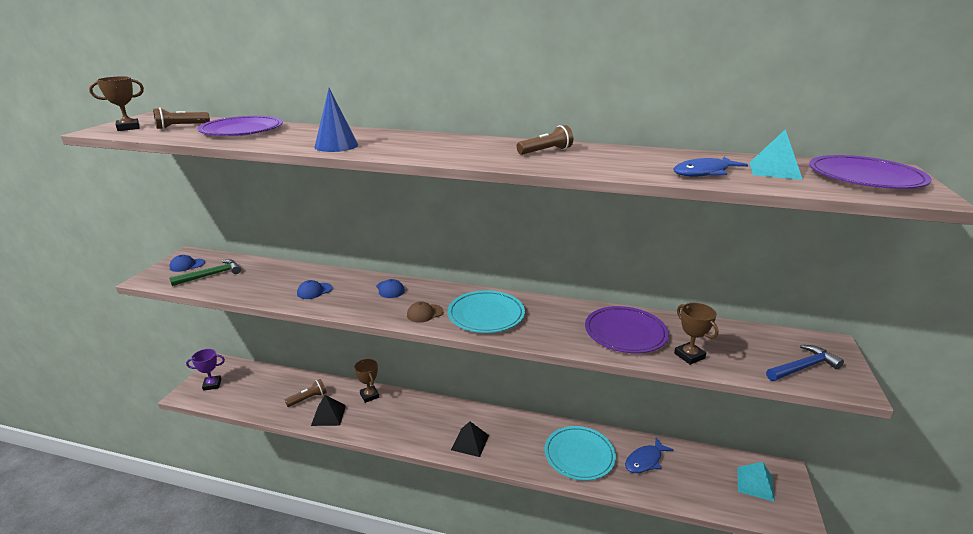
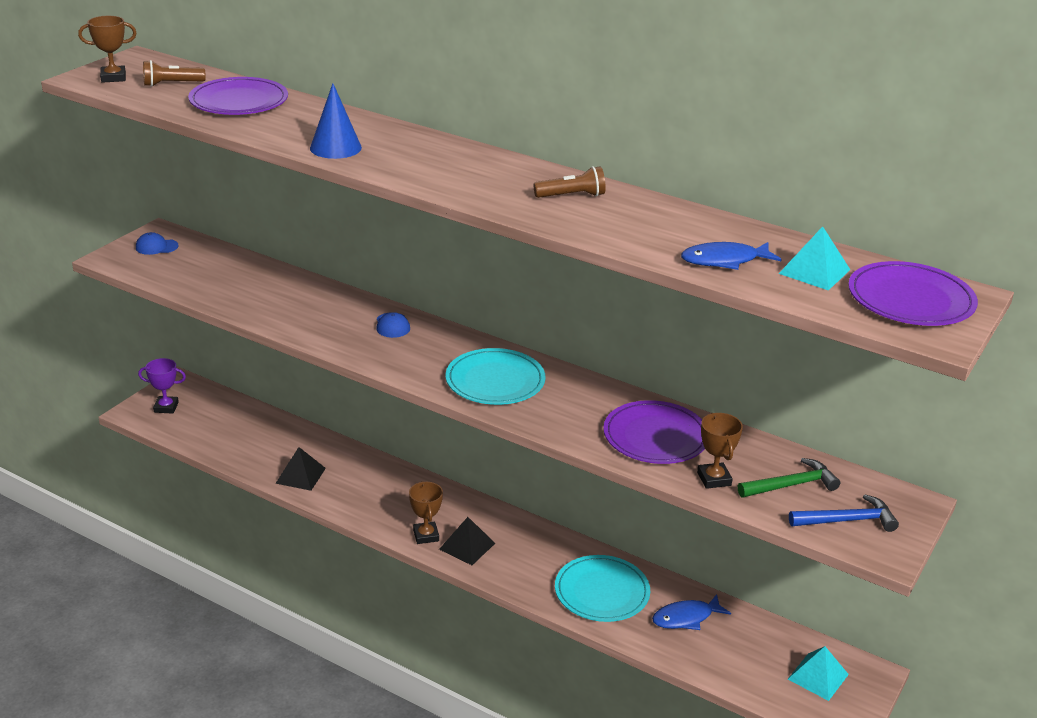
camera: 15 degrees right, 5 degrees up
(211, 275) = (182, 266): green hammer -> green hammer (791, 485)
(308, 398) = (281, 450): brown flashlight -> none
(314, 291) = (300, 311): blue cap -> none
(369, 396) = (359, 462): brown trophy -> brown trophy (426, 535)
(425, 313) = (421, 365): brown cap -> none

